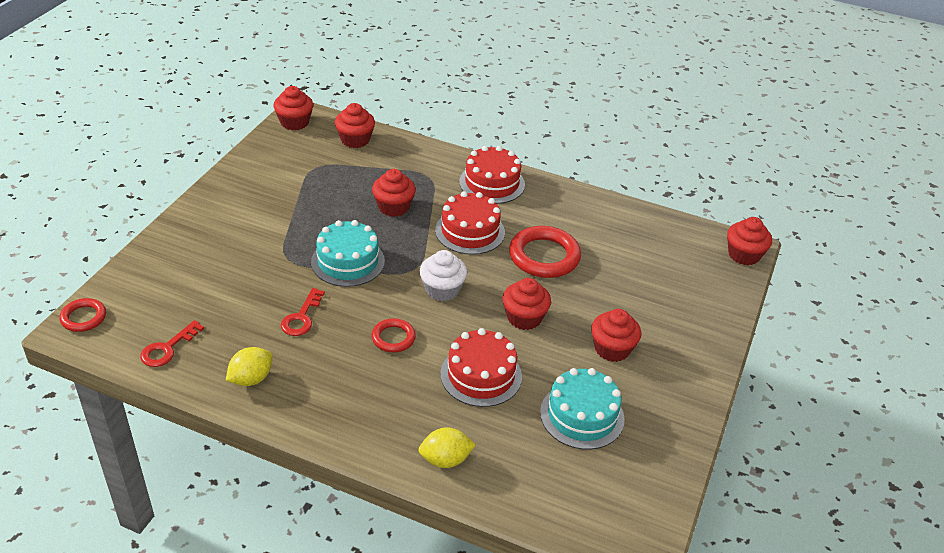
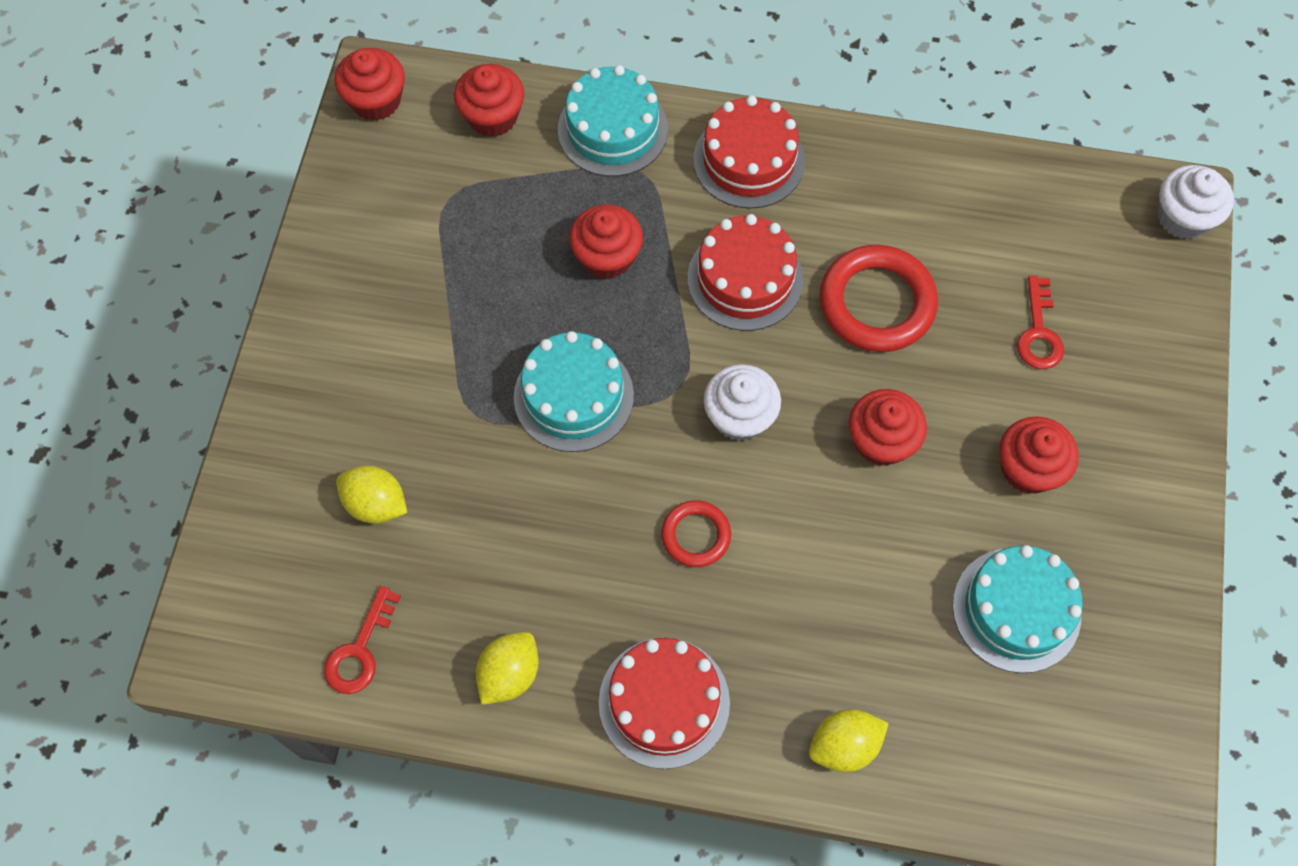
camera: 10 degrees left, 25 degrees up
(83, 317) = (204, 624): red ring -> none
(210, 285) = (376, 504): none -> yellow lemon
(301, 317) = (542, 532): red key -> red key (1038, 332)
(419, 157) = (612, 129): none -> turquoise cake
(481, 375) = (848, 573): red cake -> red cake (664, 702)
(744, 255) = (1182, 217): red cupcake -> white cupcake

